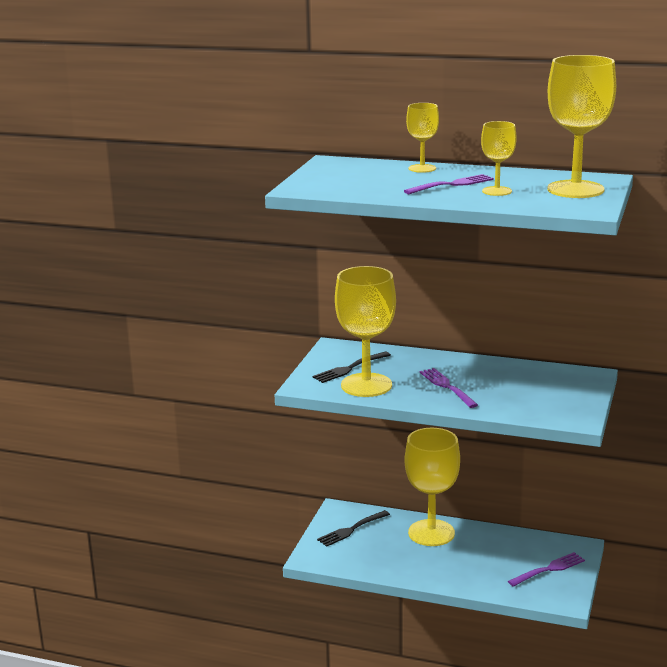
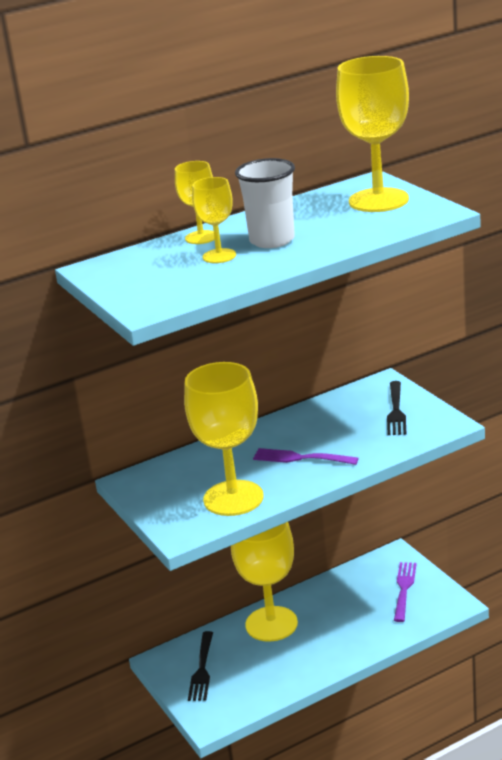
camera: 45 degrees left, 5 degrees up
(349, 368) = (186, 492): black fork -> black fork (396, 411)
(452, 184) = (272, 240): purple fork -> white cup
(497, 191) = (325, 229): yellow goblet -> yellow goblet (219, 256)

